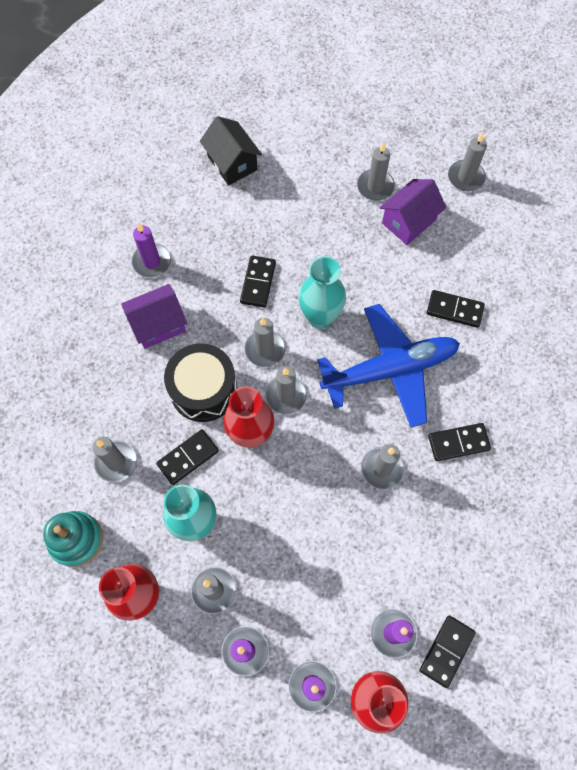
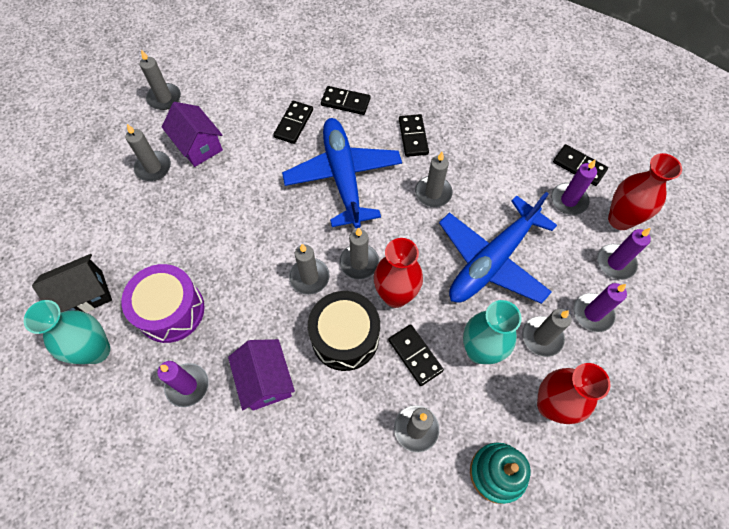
camera: 85 degrees left, 5 degrees down
(221, 234) = (171, 310): none -> purple drum
(258, 282) = (235, 279): black domino -> black domino (345, 102)
(301, 537) = (492, 260): none -> blue plane
(320, 317) = (283, 227): turquoise vase -> turquoise vase (96, 351)

